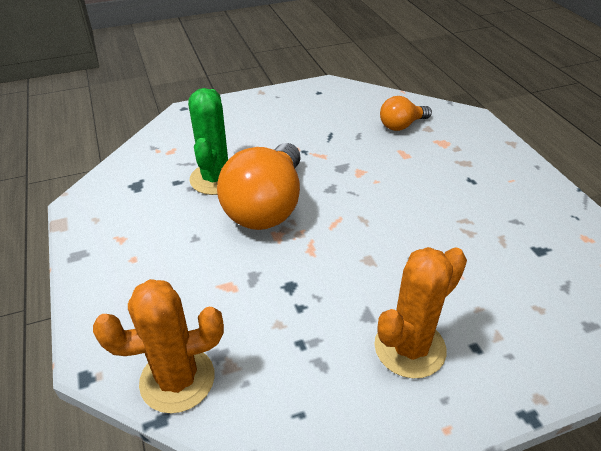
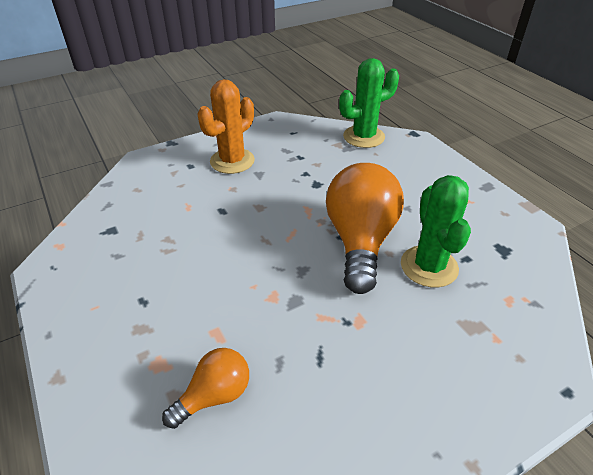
camera: 170 degrees right, 0 degrees up
(177, 379) = (364, 137): orange cactus -> green cactus

